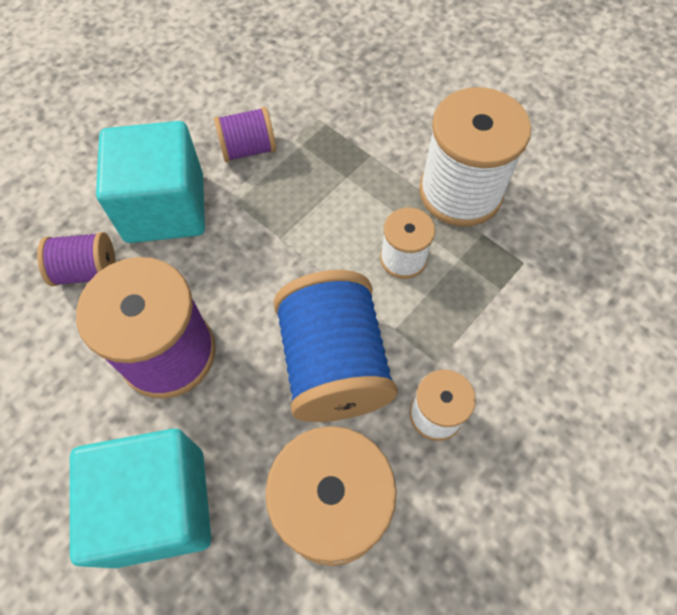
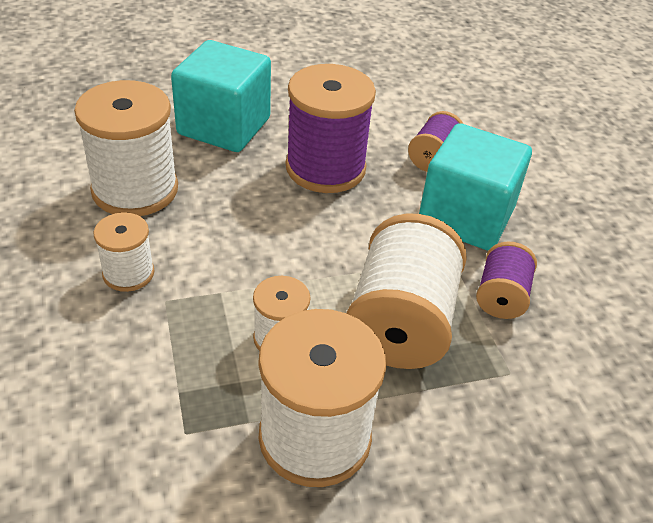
camera: 120 degrees right, 20 degrees down
(325, 194) = (401, 323): none -> white spool
(333, 364) = (230, 241): blue spool -> none

